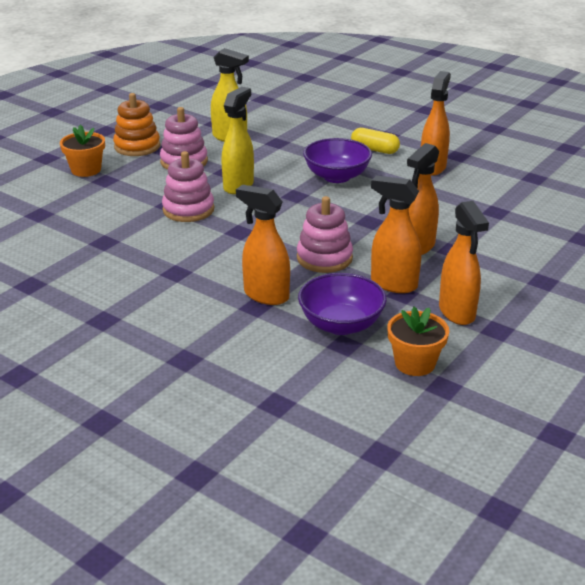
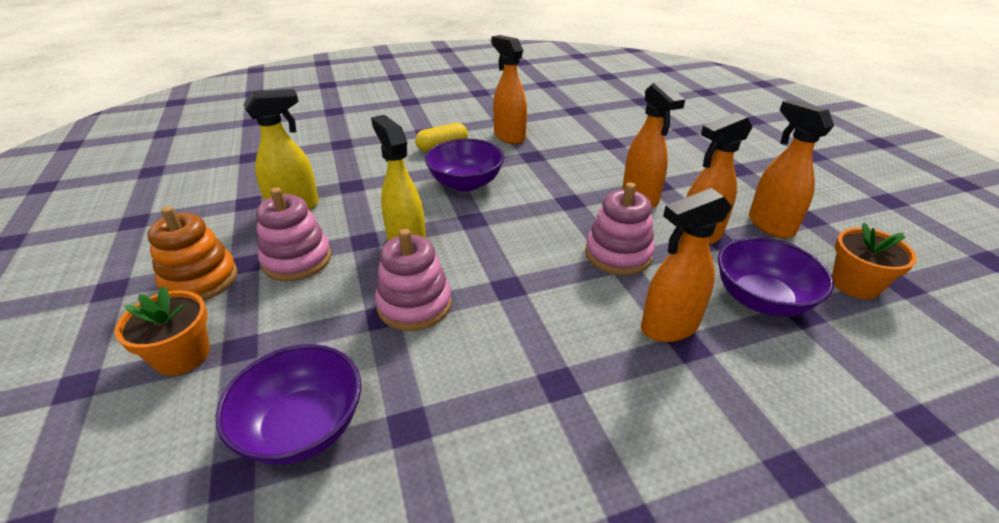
camera: 55 degrees left, 5 degrees up
(77, 217) = (302, 427): none -> purple bowl
(457, 312) = (770, 225): orange spray bottle -> orange spray bottle turned 135 degrees counterclockwise

